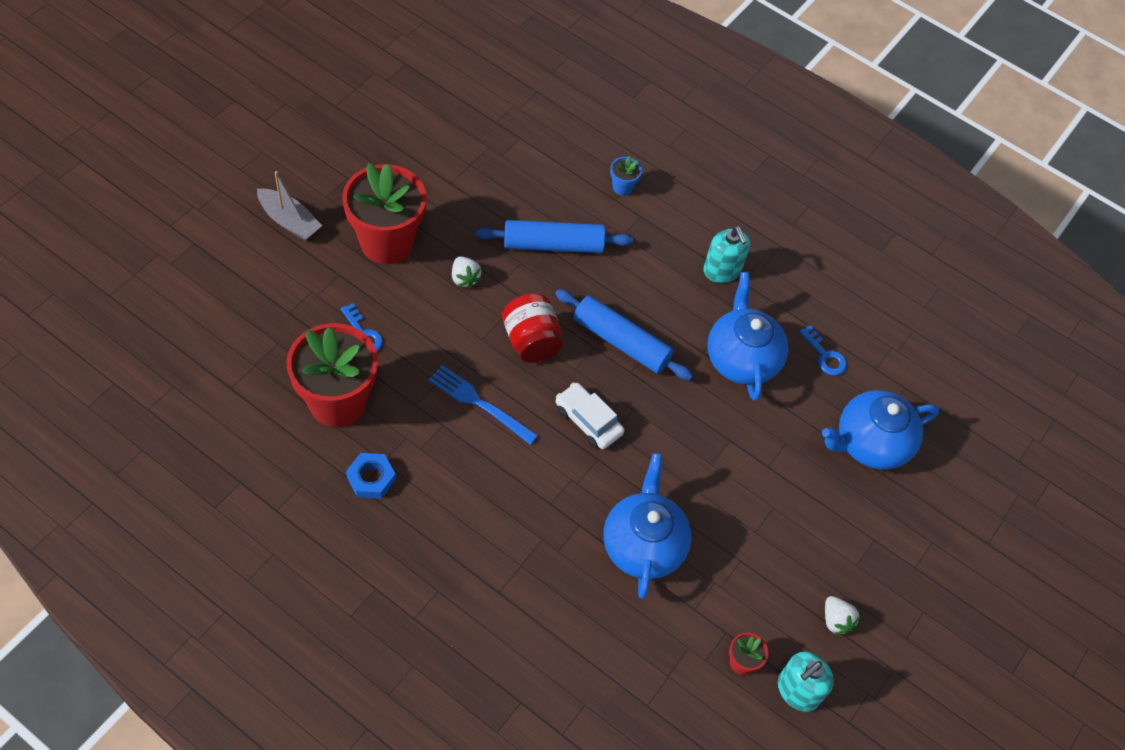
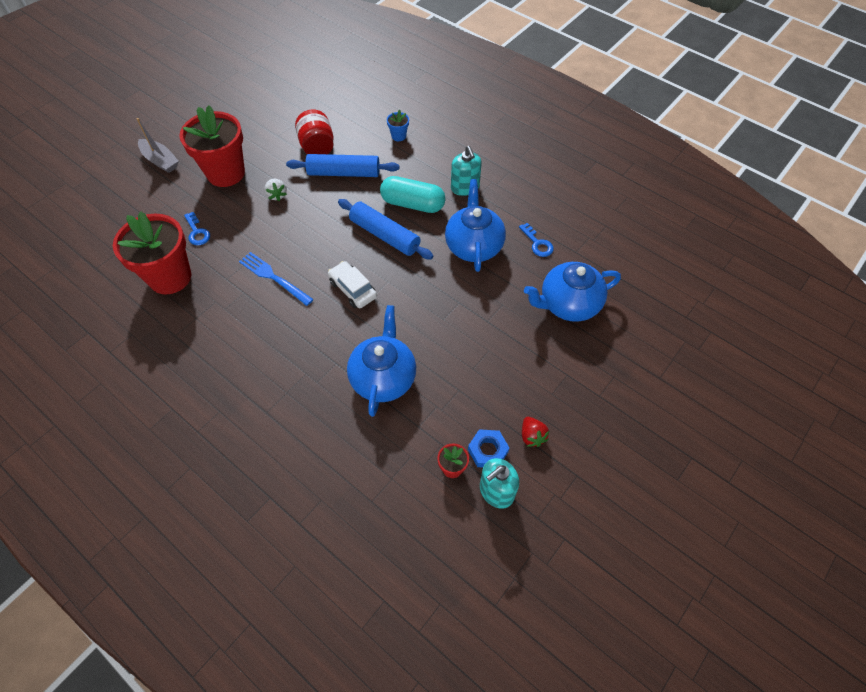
camera: 10 degrees right, 0 degrees up
(371, 478) = (184, 330): blue nut -> blue nut (488, 451)
(531, 341) = (318, 235): red jar -> red jar (317, 147)
(653, 295) = (412, 204): none -> turquoise capsule
(836, 620) = (532, 436): white strawberry -> red strawberry

